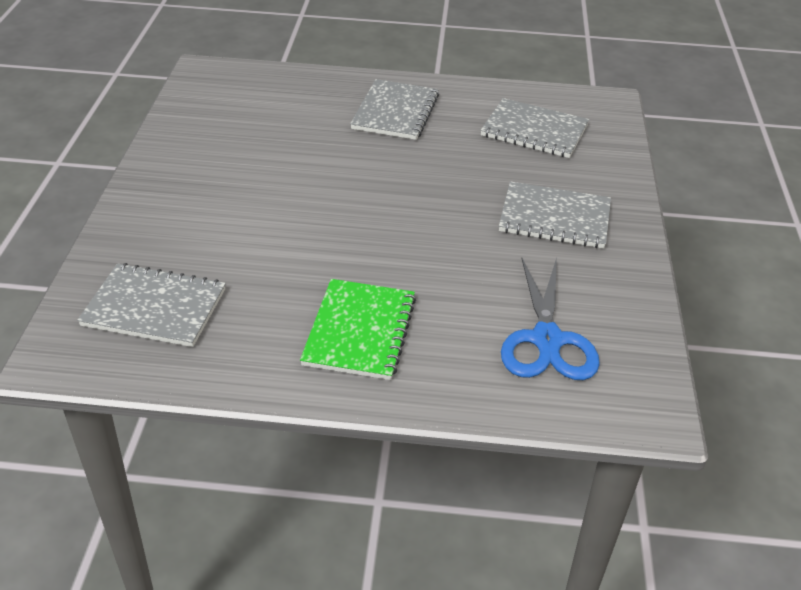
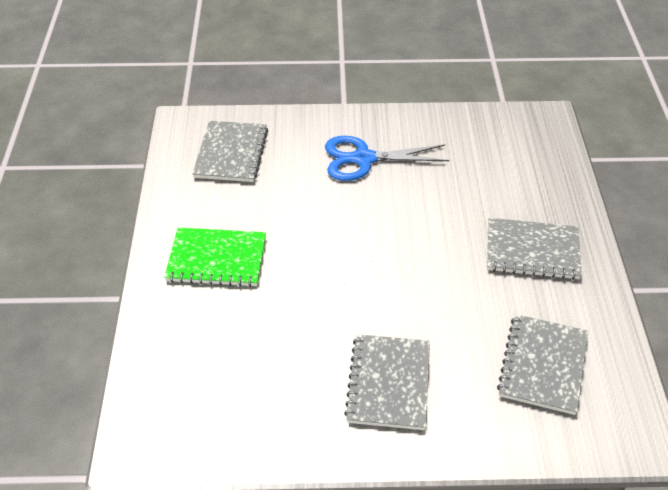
camera: 85 degrees right, 5 degrees up
(547, 340) = (215, 377): blue scissors -> blue scissors (363, 159)

